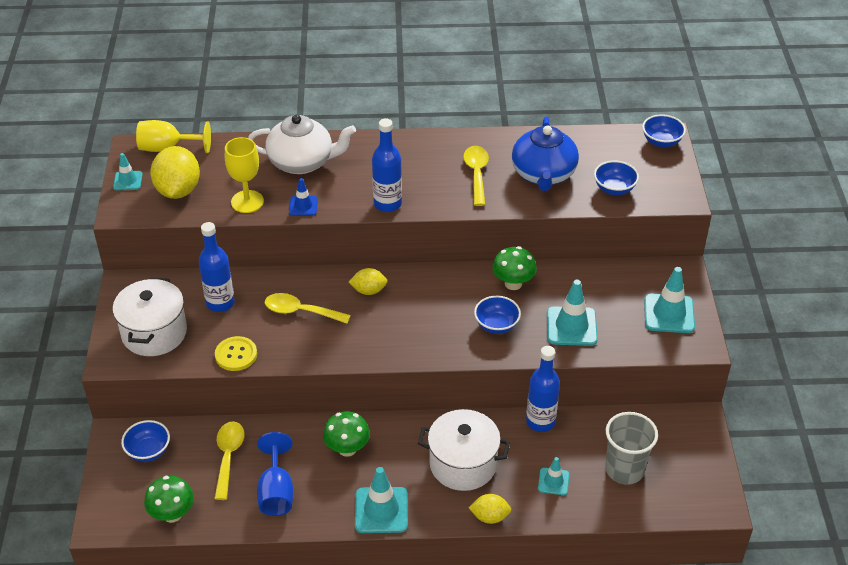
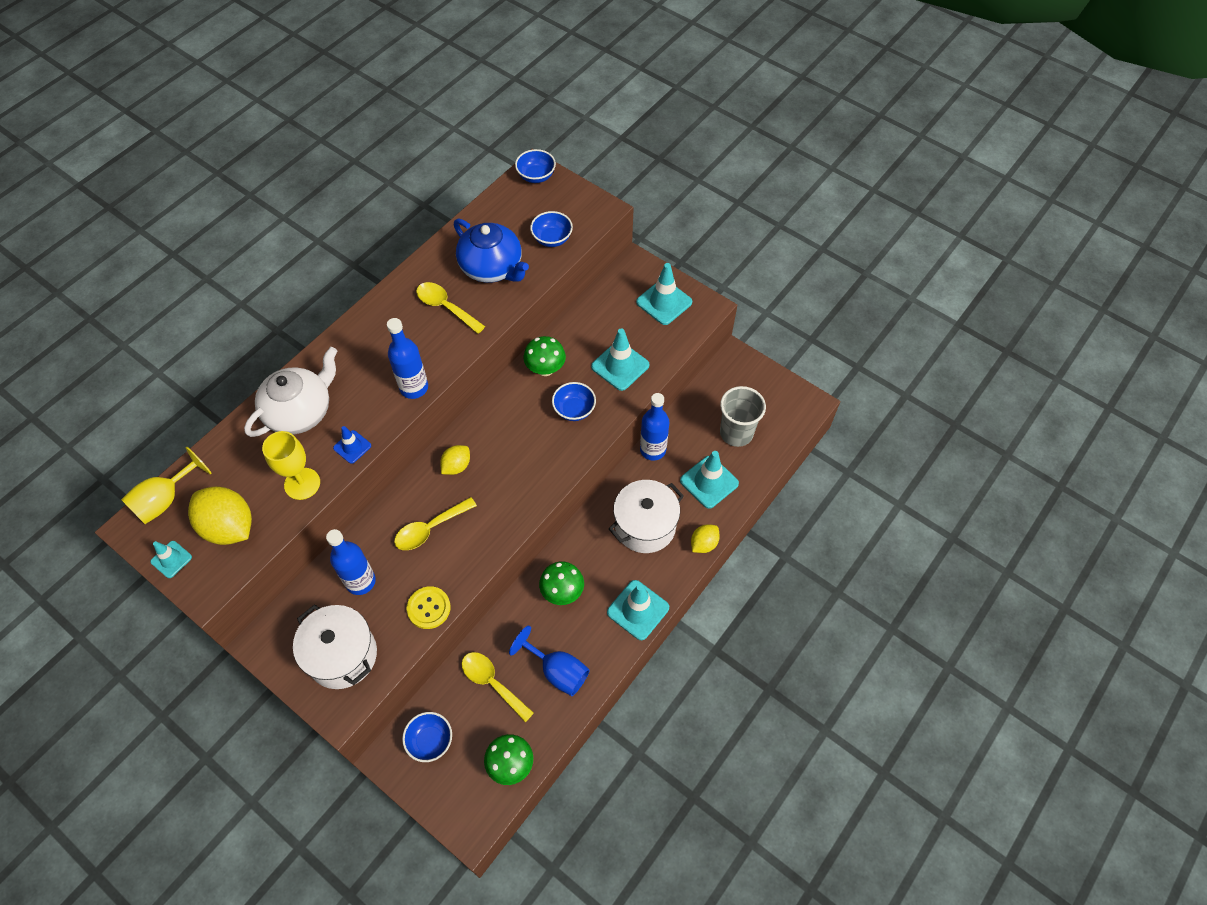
camera: 50 degrees left, 15 degrees up
(553, 481) = (709, 482): turquoise traffic cone -> turquoise traffic cone, size x1.74

